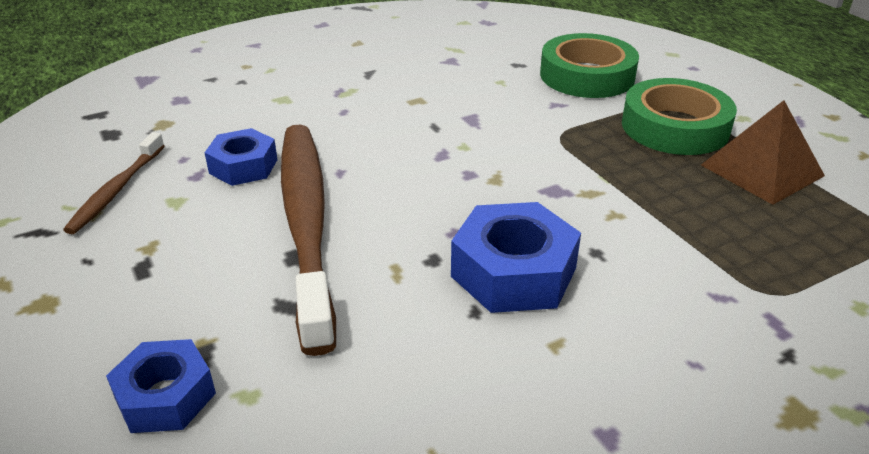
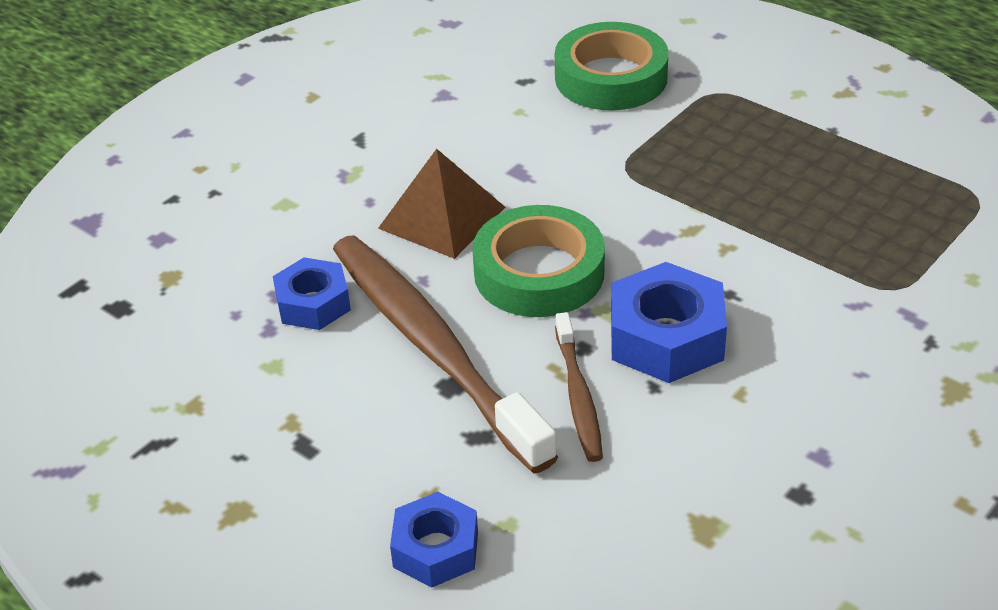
camera: 20 degrees left, 5 degrees up
(117, 190) = (196, 372): brown toothbrush -> brown toothbrush (578, 395)
(675, 127) = (735, 124): green tape -> green tape (539, 272)
(762, 170) = (841, 155): brown pyramid -> brown pyramid (442, 217)

